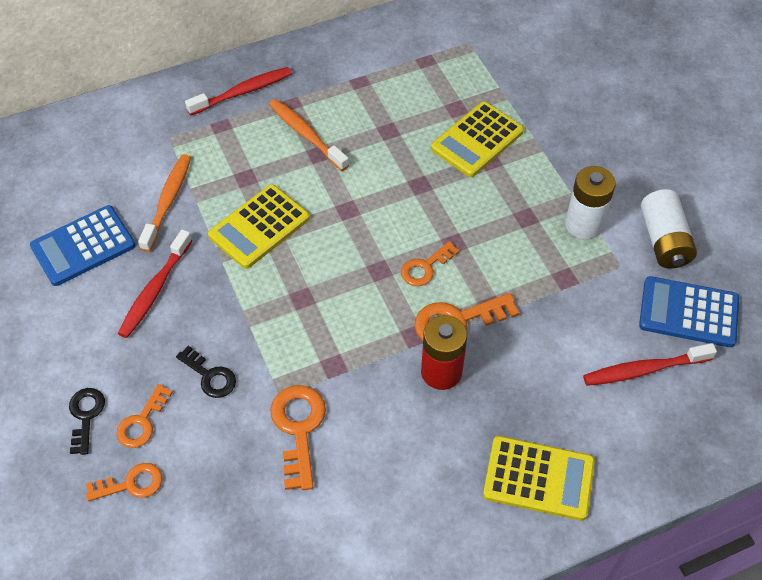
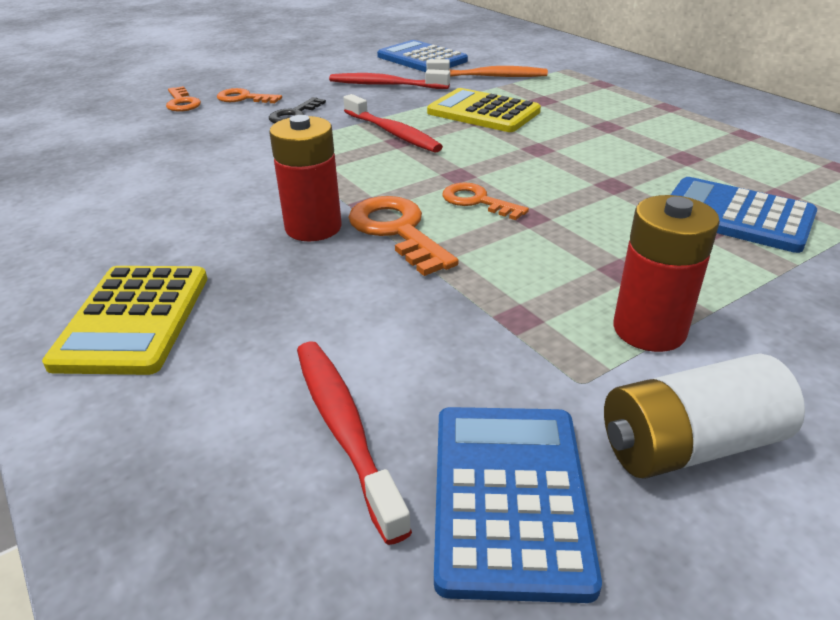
camera: 80 degrees right, 20 degrees down
(86, 416) = (251, 81): black key -> none
(243, 92) = (657, 85): red toothbrush -> red toothbrush (392, 133)
(298, 429) = (232, 157): orange key -> none
(306, 134) = (630, 117): orange toothbrush -> none
(477, 140) = (736, 216): yellow calculator -> blue calculator
(583, 225) = (649, 330): white battery -> red battery

